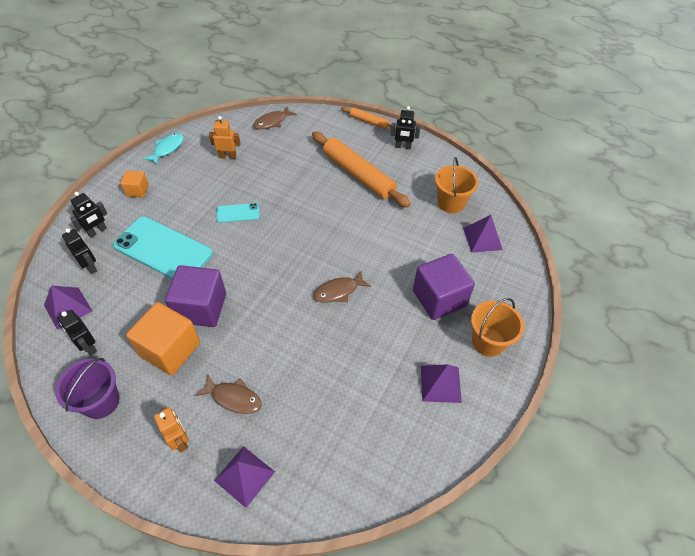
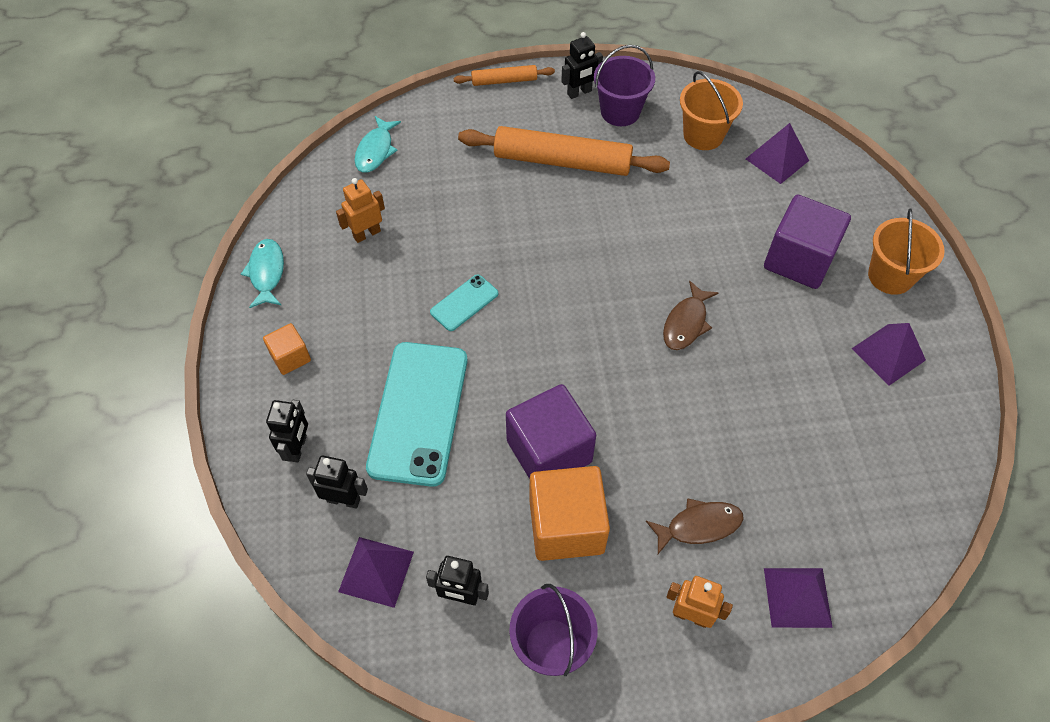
camera: 35 degrees left, 5 degrees up
(163, 249) = (418, 412): turquoise phone -> turquoise phone turned 75 degrees counterclockwise
(272, 122) = (375, 150): brown fish -> turquoise fish
(415, 167) = (620, 112): none -> purple bucket

